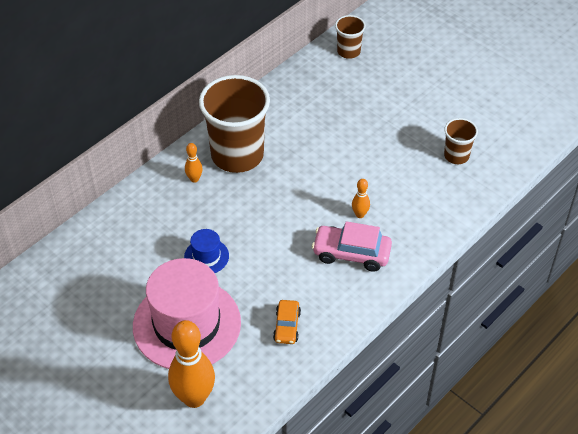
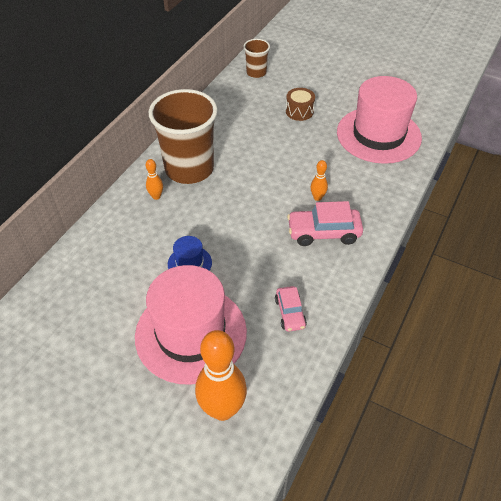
camera: 15 degrees left, 0 degrees up
(287, 326) = (290, 313): orange car -> pink car
(379, 110) = (299, 111): none -> brown drum
(456, 156) = (378, 135): brown cup -> pink hat

